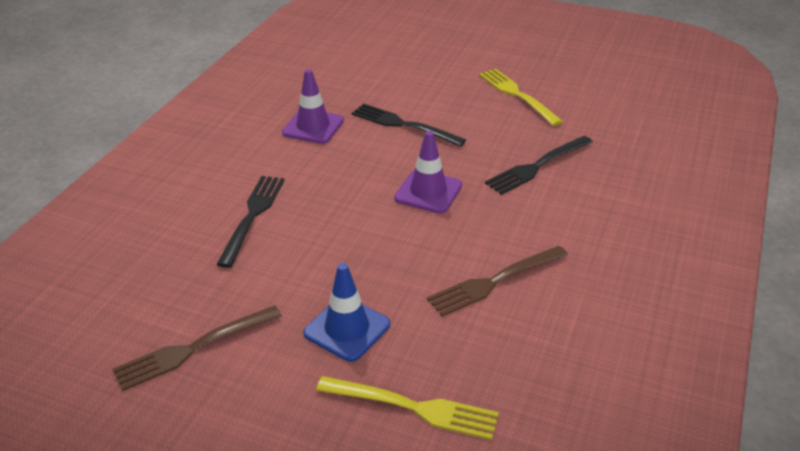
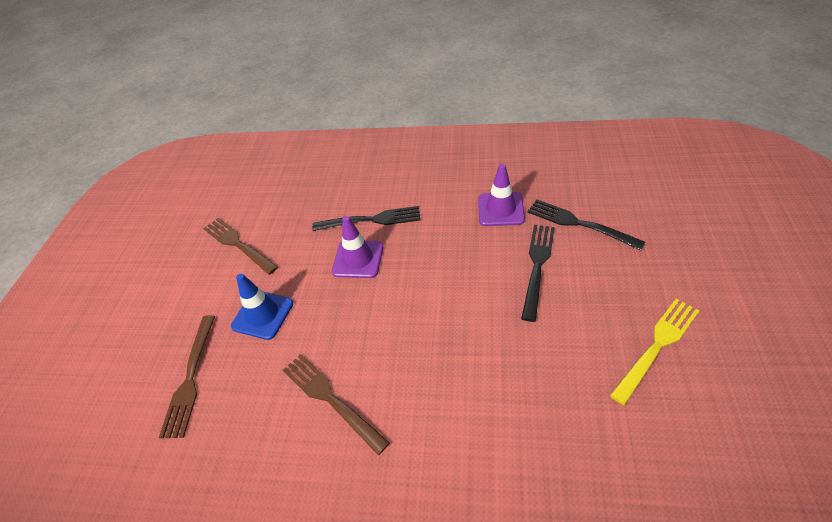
camera: 80 degrees right, 10 degrees up
(413, 407) = (190, 378): yellow fork -> brown fork
(428, 192) = (440, 315): purple traffic cone -> purple traffic cone (358, 259)
(537, 166) = (522, 397): black fork -> black fork (579, 224)

